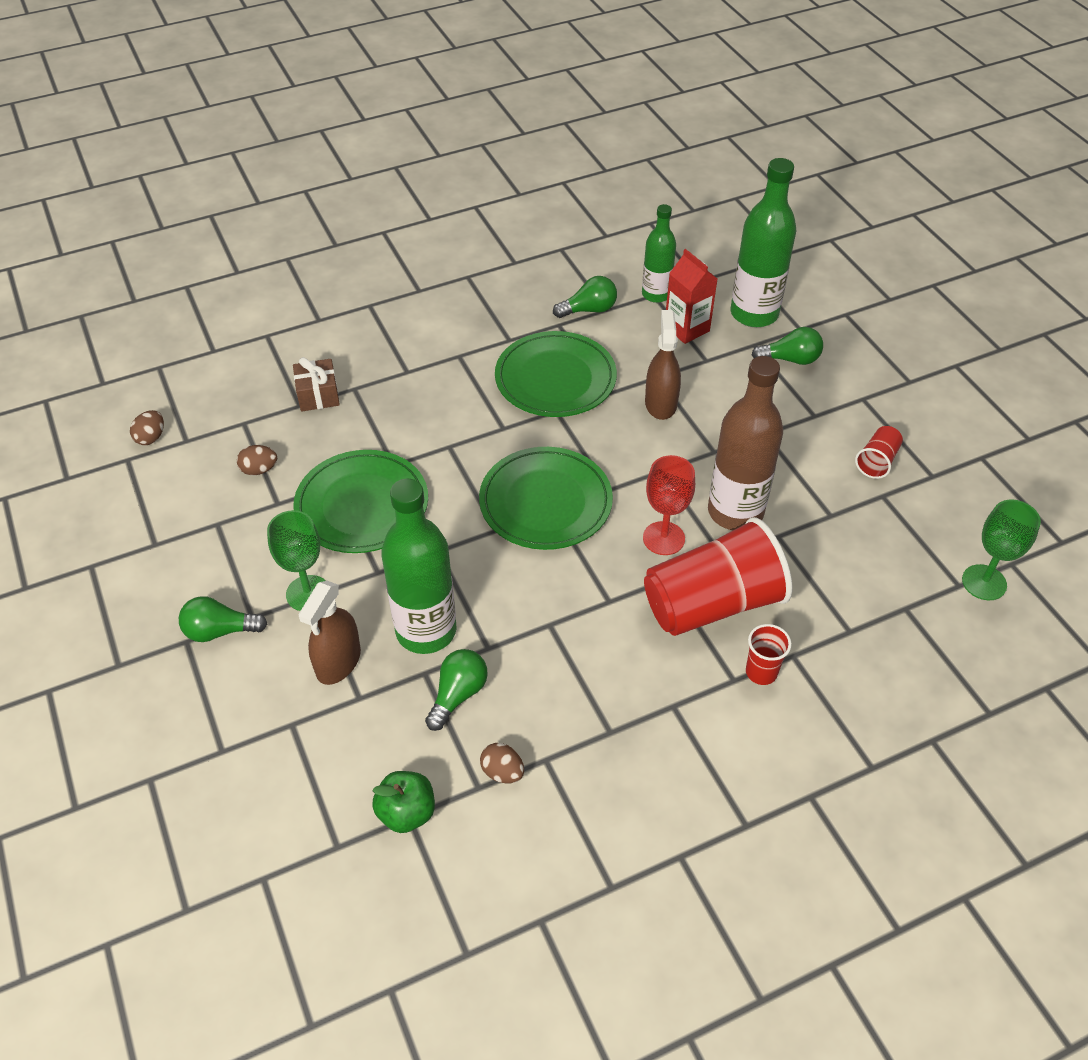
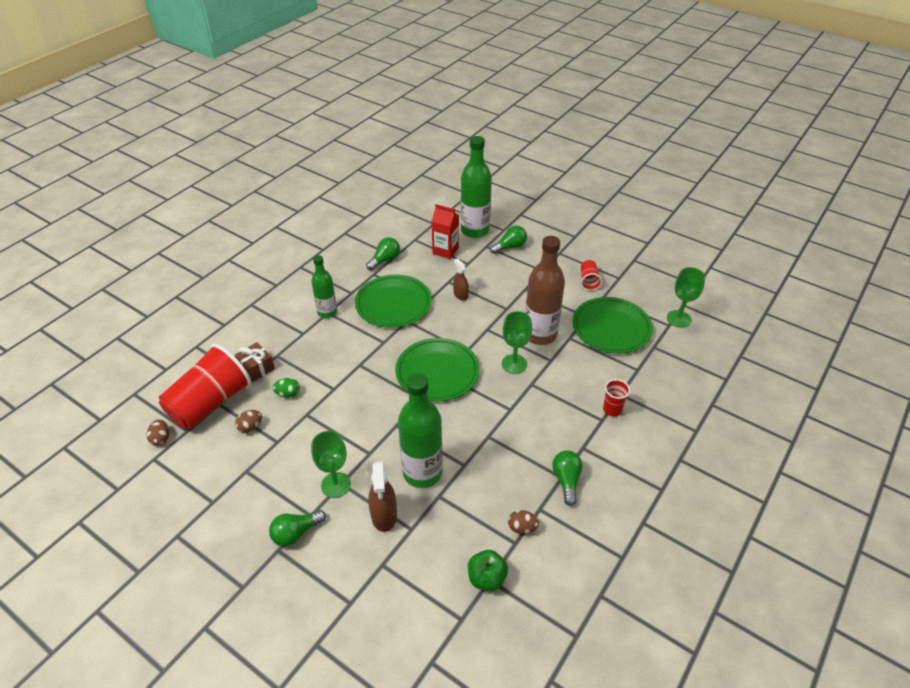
camera: 30 degrees left, 5 degrees down
(332, 446) = (288, 394): none -> green egg
(362, 505) = (331, 420): green plate -> green plate (611, 328)
(458, 695) = (467, 498): green light bulb -> green light bulb (566, 480)
(656, 294) = (416, 239): green bottle -> green bottle (327, 312)
(660, 403) = (460, 295): brown spray bottle -> brown spray bottle, size x0.65
(663, 538) = (514, 364): red goblet -> green goblet
(712, 604) = (563, 386): red cup -> red cup (210, 403)

